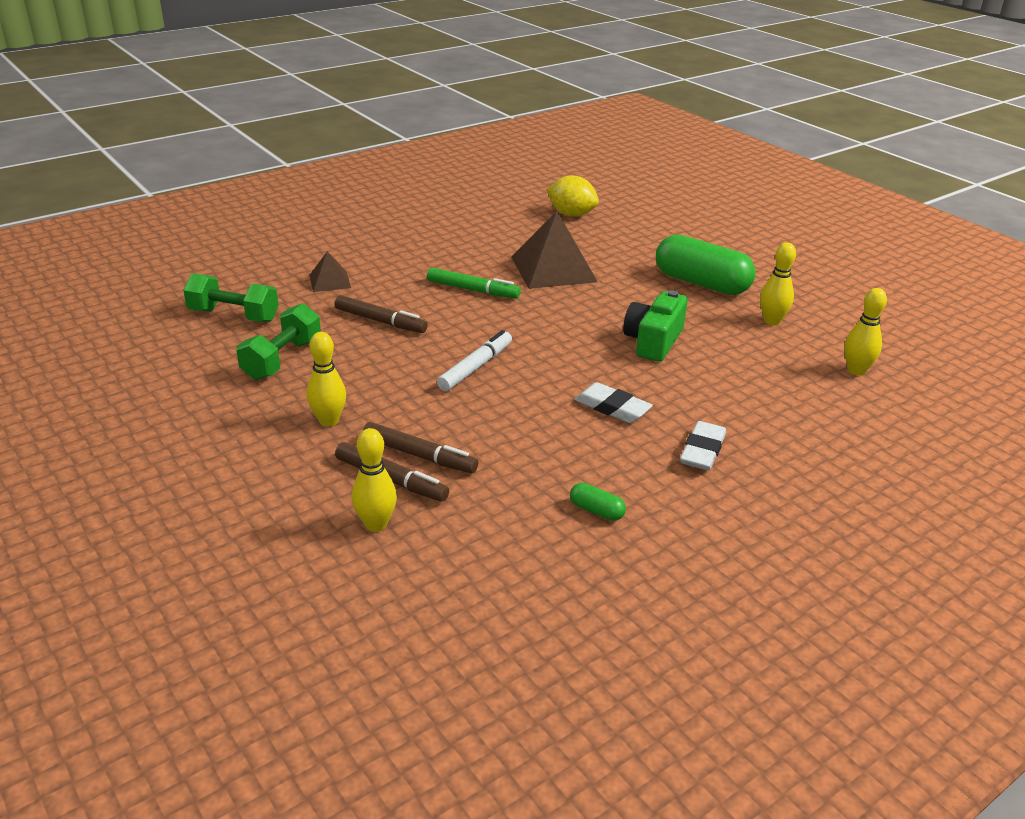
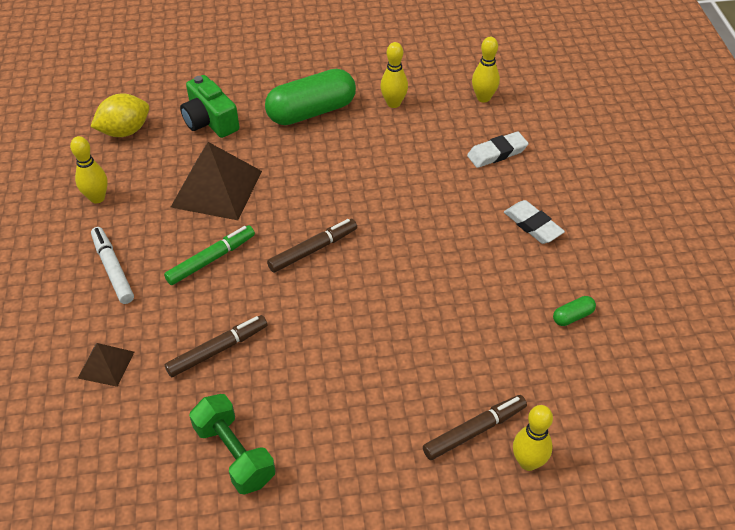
camera: 60 degrees left, 15 degrees up
(234, 316) = (115, 473): green dumbbell -> none
(329, 421) = (364, 448): yellow bowling pin -> yellow bowling pin (97, 198)
(419, 455) = (451, 399): brown marker -> brown marker (313, 250)
(475, 367) = (343, 310): white marker -> white marker (113, 269)
(612, 407) = (453, 249): white eraser -> white eraser (497, 153)
(653, 341) = (377, 182): green camera -> green camera (210, 121)

